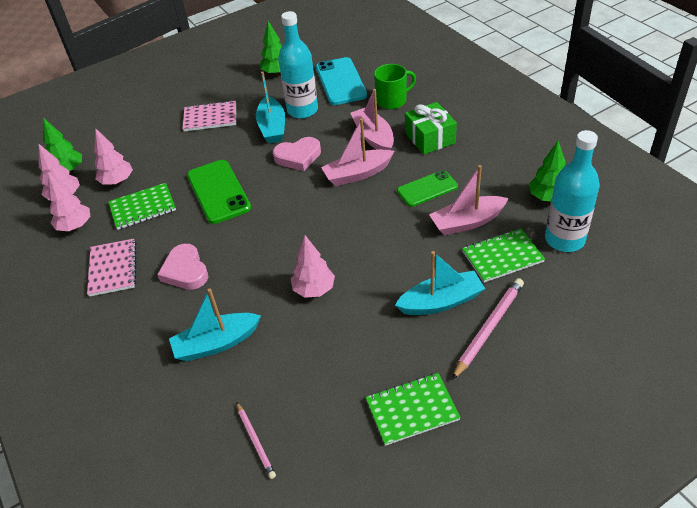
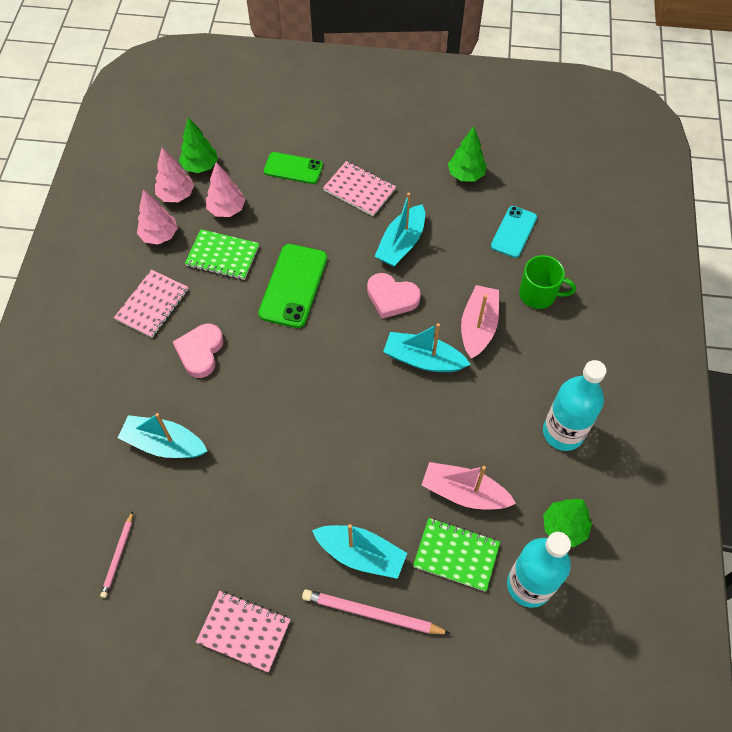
camera: 35 degrees right, 15 degrees up
(302, 110) = (446, 242): turquoise bottle -> turquoise bottle (563, 432)
(314, 289) = (276, 455): pink tree -> none
(340, 82) = (513, 232): turquoise phone -> turquoise phone, size x0.66
(357, 174) = (423, 359): pink boat -> turquoise boat
(412, 410) = (244, 631): green notebook -> pink notebook
(427, 189) = (466, 427): green phone -> green phone (293, 168)
(430, 138) = (528, 369): green gift -> none
(489, 328) = (372, 614): pink pencil -> pink pencil turned 150 degrees counterclockwise

